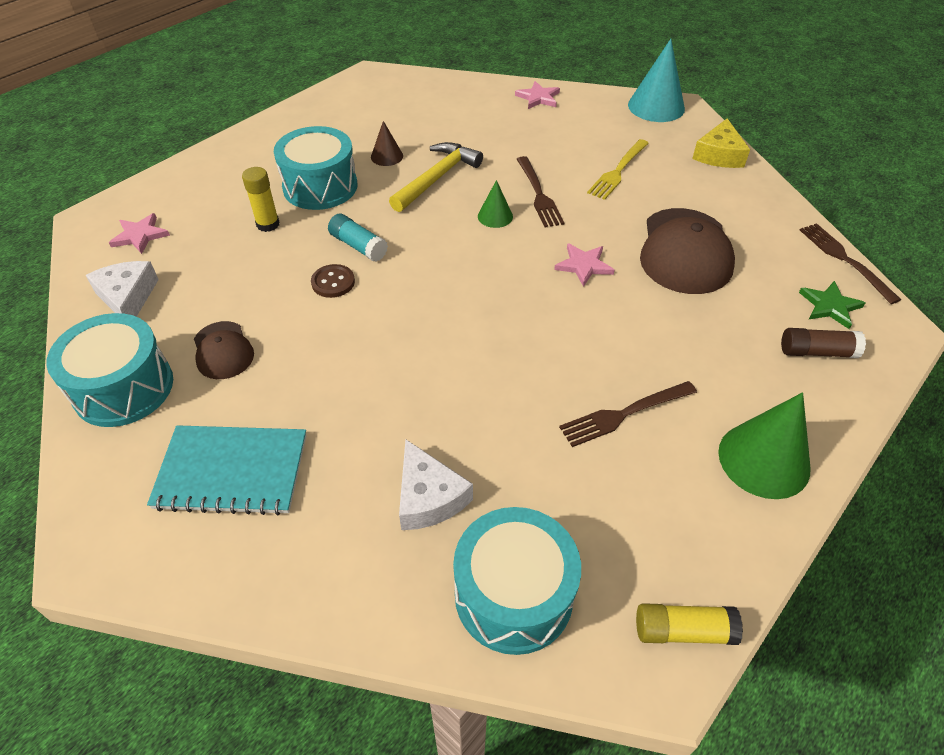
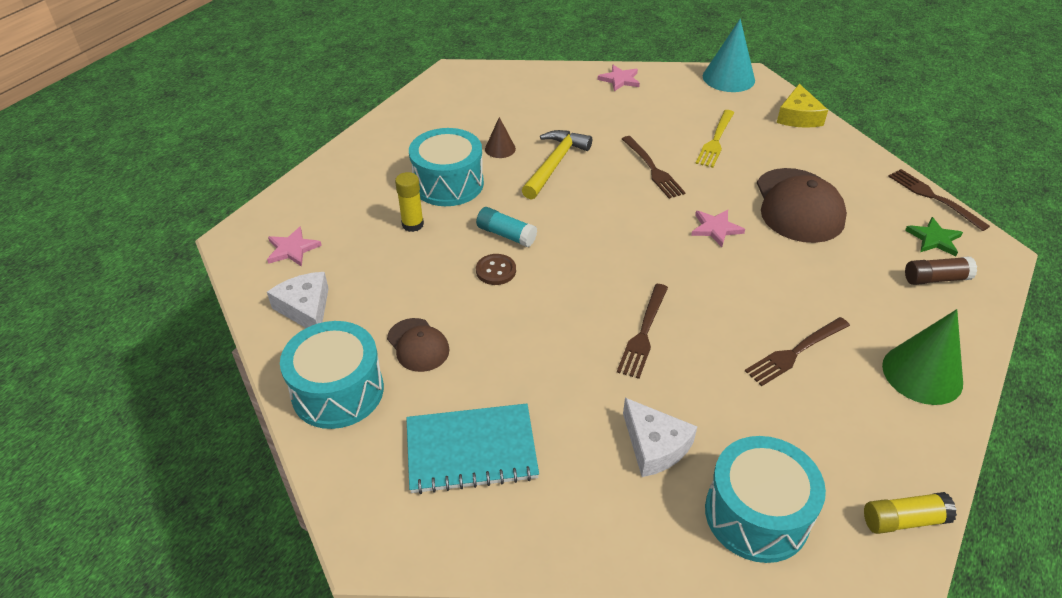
camera: 10 degrees left, 5 degrees down
(463, 369) = (644, 333): none -> brown fork
(495, 216) = (621, 193): green cone -> none

